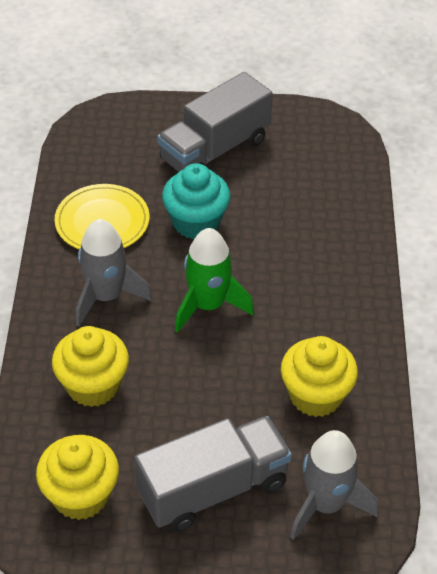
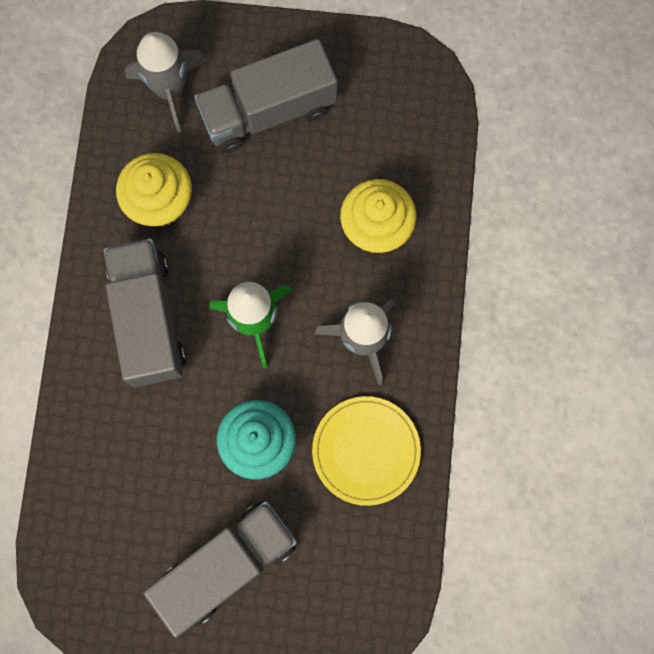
camera: 175 degrees left, 30 degrees up
(81, 495) = (386, 112): yellow cupcake -> none
(309, 301) = (148, 319): none -> grey truck

